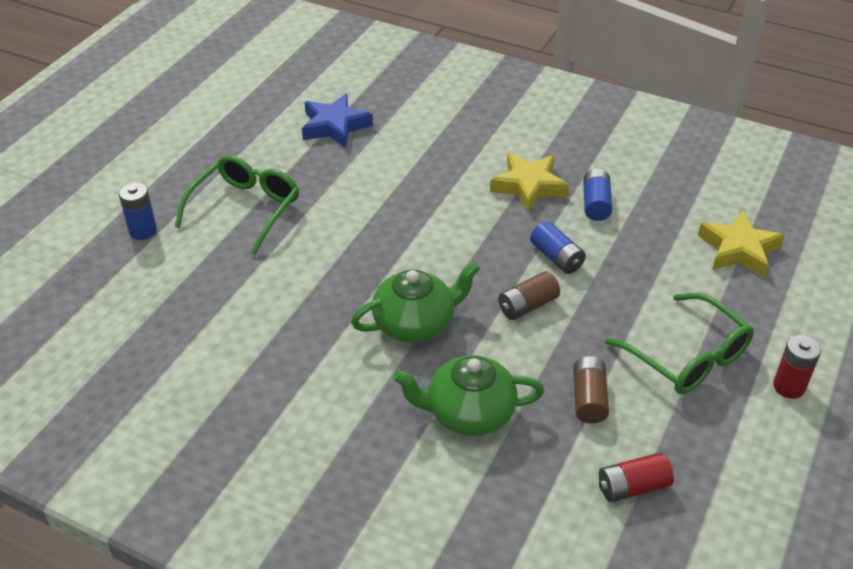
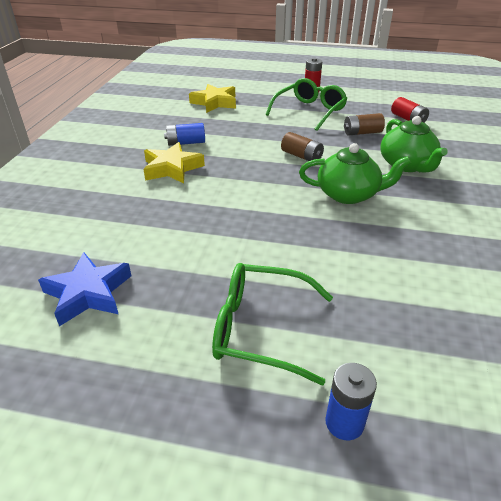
camera: 105 degrees left, 5 degrees down
(415, 323) = (348, 194): green teapot -> green teapot turned 135 degrees clockwise
(556, 257) = (249, 151): blue battery -> none

